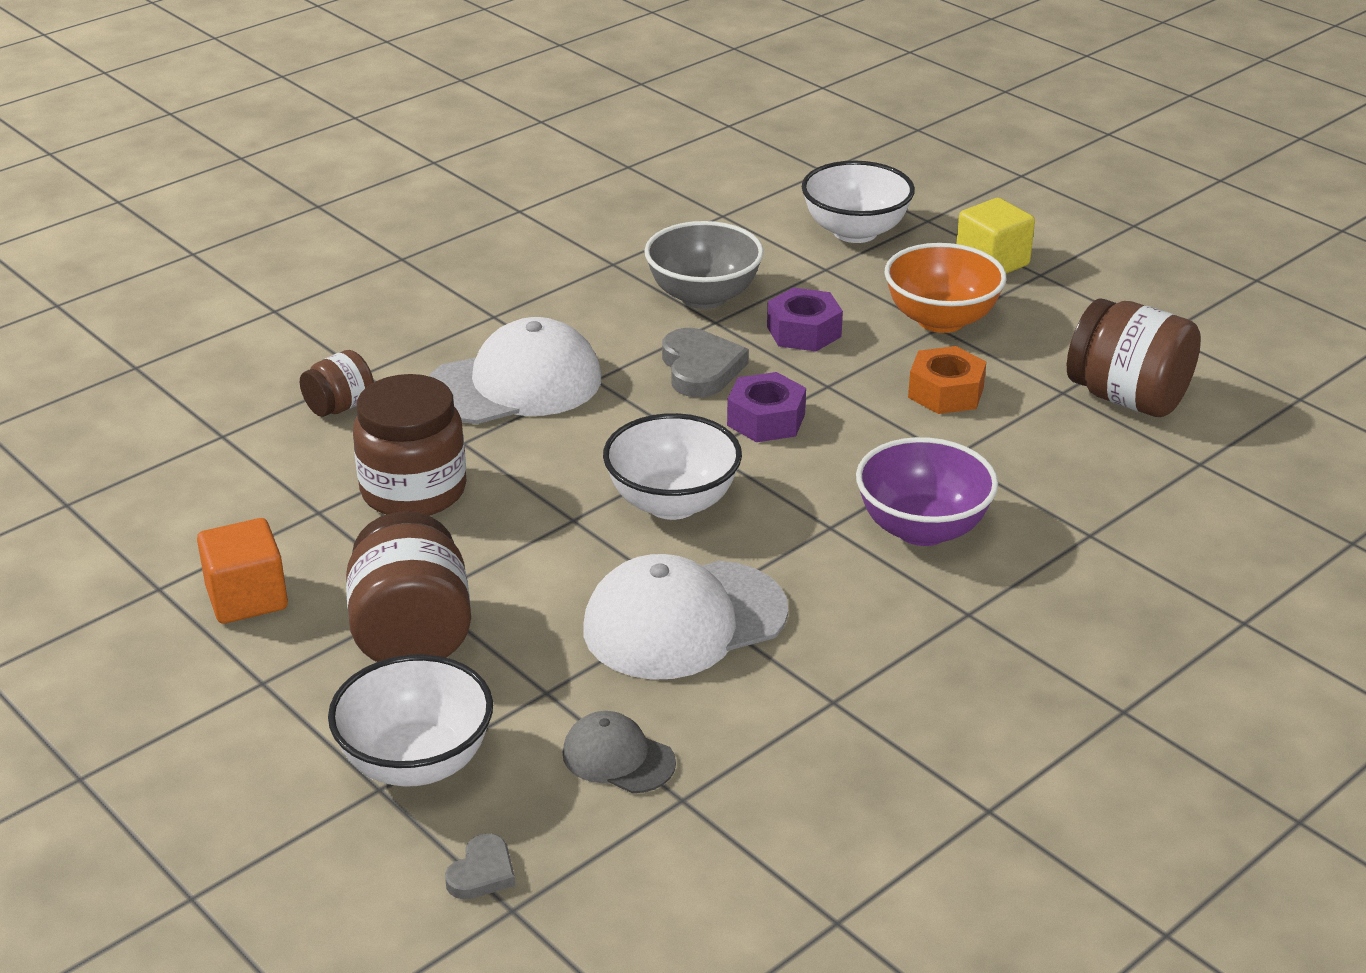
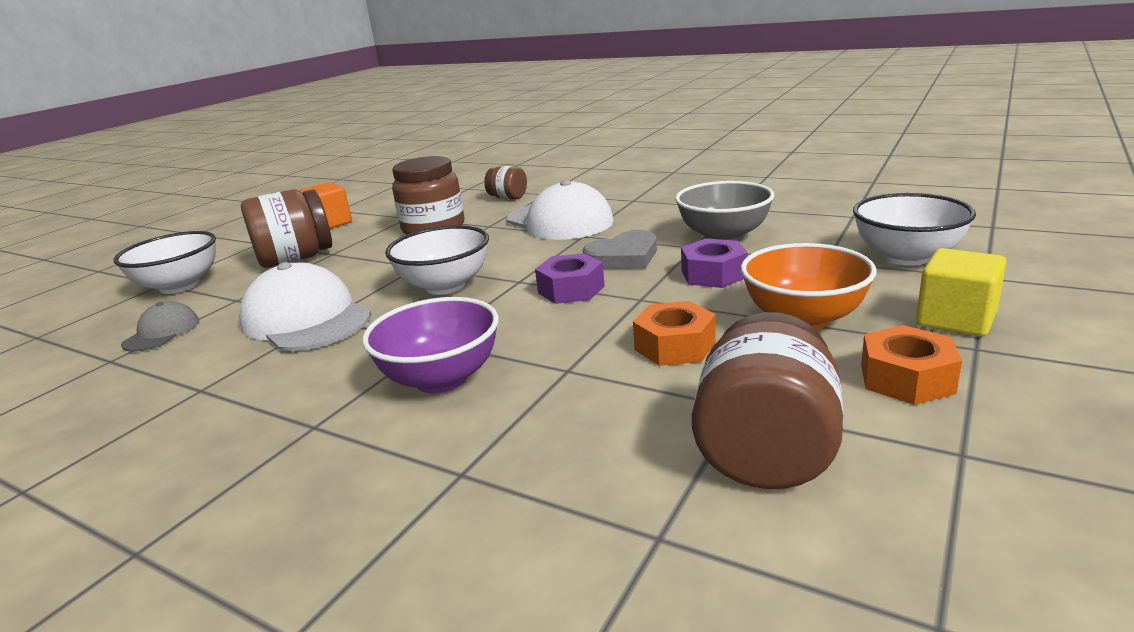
camera: 75 degrees right, 10 degrees down
(482, 872) = (74, 322): grey heart -> none
(1066, 315) = (906, 379): none -> orange nut

